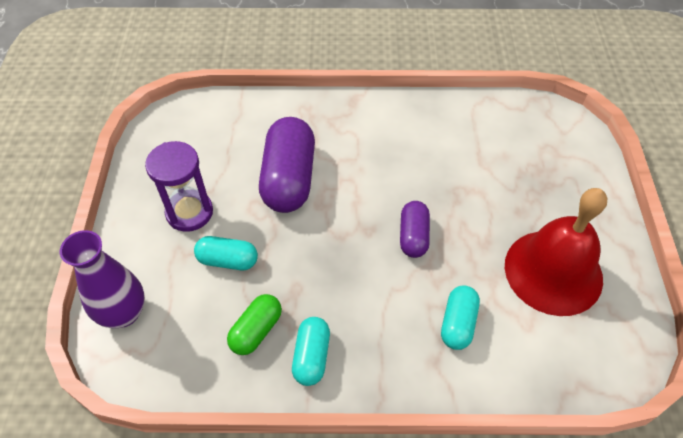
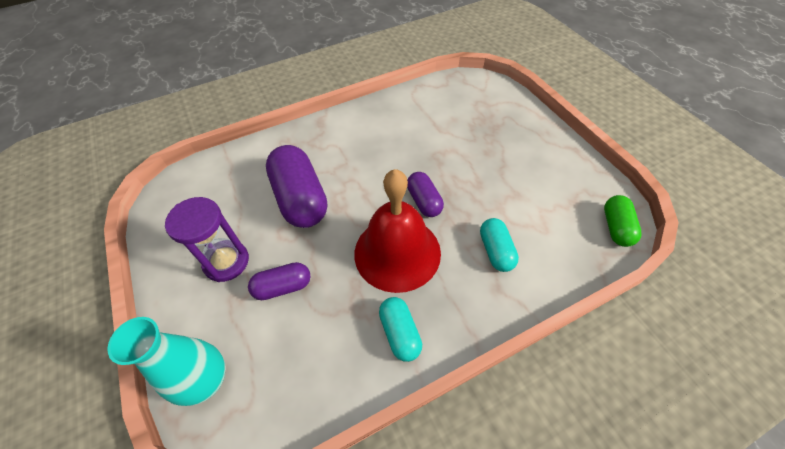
camera: 25 degrees left, 0 degrees up
(124, 313) = (207, 380): purple vase -> turquoise vase
(228, 260) = (283, 287): turquoise capsule -> purple capsule
(256, 330) = (340, 335): green capsule -> green capsule (616, 227)
(553, 271) = (536, 183): red bell -> red bell (397, 252)

